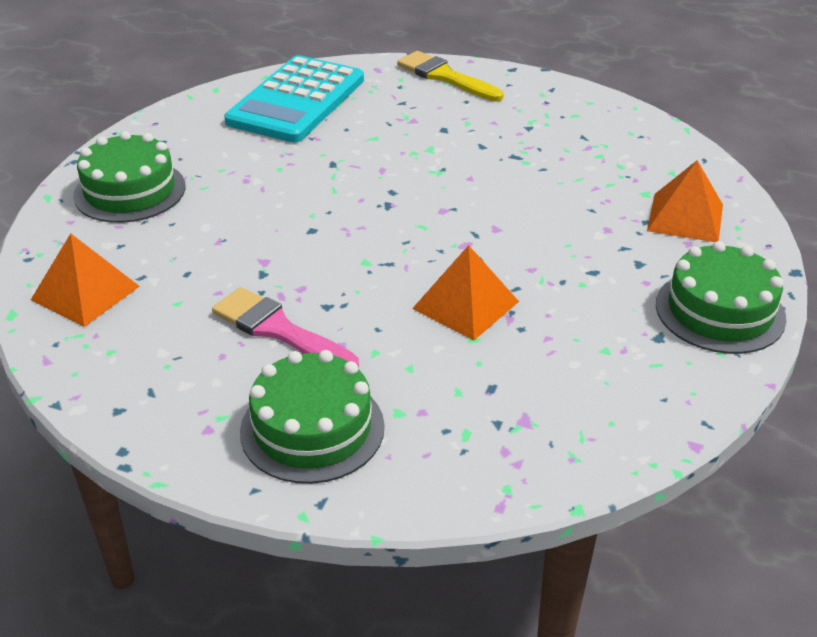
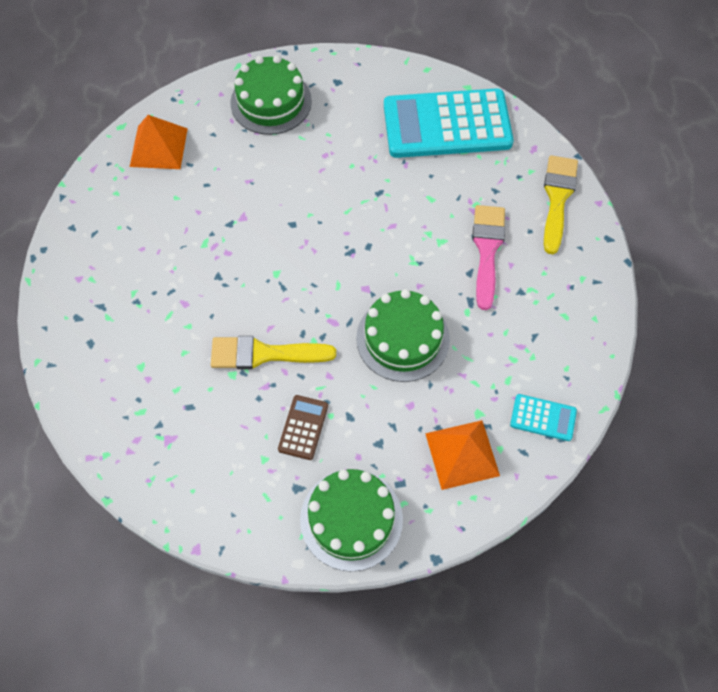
camera: 60 degrees right, 25 degrees up
(279, 330) = (180, 264): pink brush -> pink brush (487, 250)
(312, 428) = (104, 329): green cake -> green cake (403, 338)
(466, 305) = (264, 354): orange pyramid -> yellow brush
(584, 307) = (303, 427): none -> brown calculator
(675, 161) = (543, 418): none -> turquoise calculator

